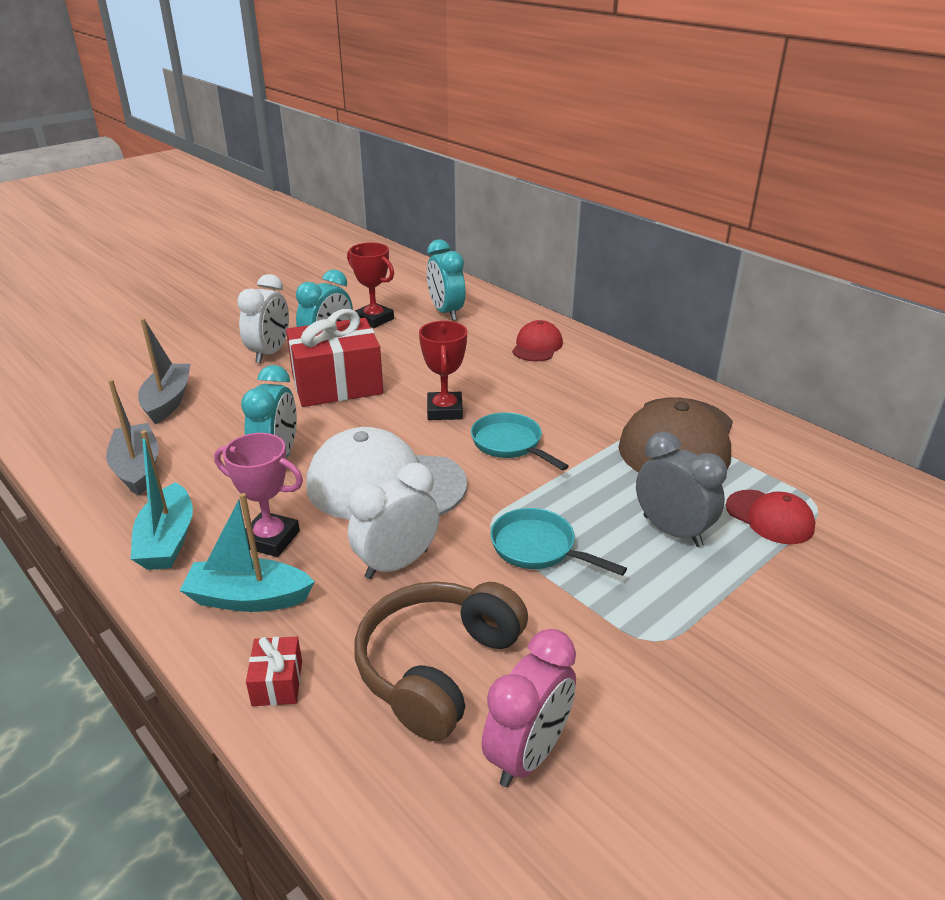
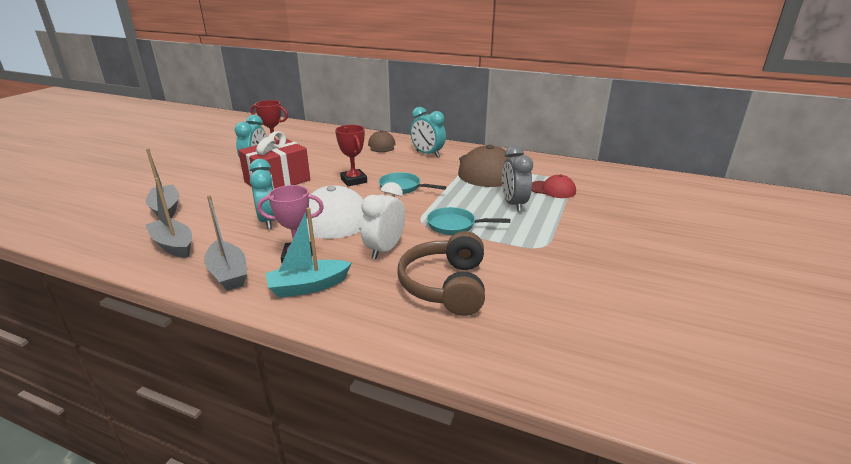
camera: 25 degrees left, 5 degrees down
(168, 540) = (228, 274): turquoise boat -> grey boat
(270, 353) = (219, 174): white clock -> none
(277, 683) = (361, 318): red gift -> none
(446, 312) = (316, 139): turquoise clock -> turquoise clock (427, 154)
(528, 754) = (521, 306): pink clock -> none
(537, 346) = (382, 145): red cap -> brown cap
(672, 531) = (513, 204): grey clock -> grey clock turned 120 degrees counterclockwise

